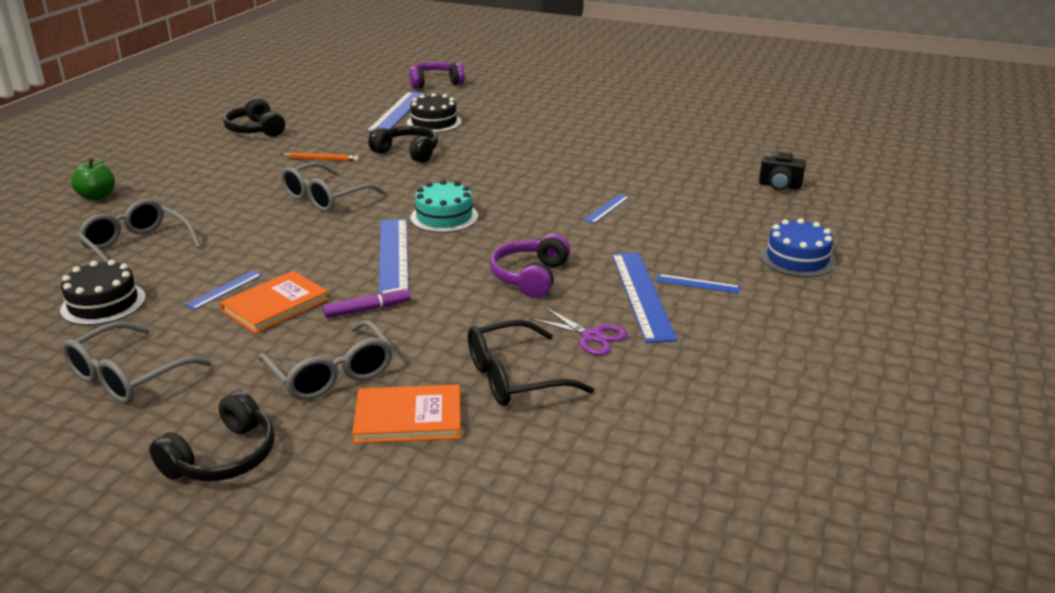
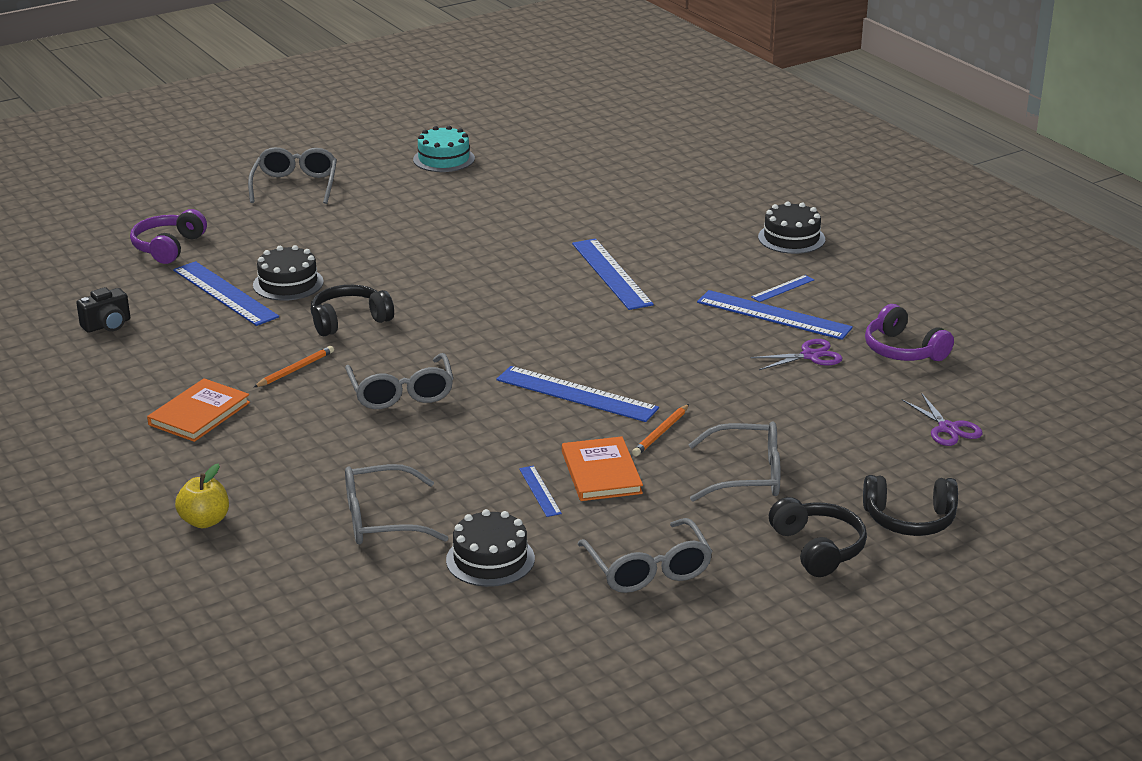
camera: 55 degrees left, 0 degrees up
(97, 196) = (205, 521): green apple -> yellow apple
(256, 130) = (143, 385): black headphones -> black headphones (909, 519)
(367, 309) = (661, 433): purple marker -> orange pencil
(408, 418) = (842, 460): orange book -> orange book (199, 413)
(444, 217) = (528, 348): turquoise cake -> turquoise cake (444, 159)
(514, 378) = (833, 404): black glasses -> none
(530, 277) = (690, 347): purple headphones -> purple headphones (903, 350)
(543, 465) = (948, 428): none -> purple scissors
(567, 84) = (295, 185): none -> grey glasses
(607, 209) = (611, 273): blue ruler -> blue ruler, size x2.04
(779, 185) = (667, 191): black camera -> black camera (107, 325)
(797, 259) = (791, 238): blue cake -> black cake

